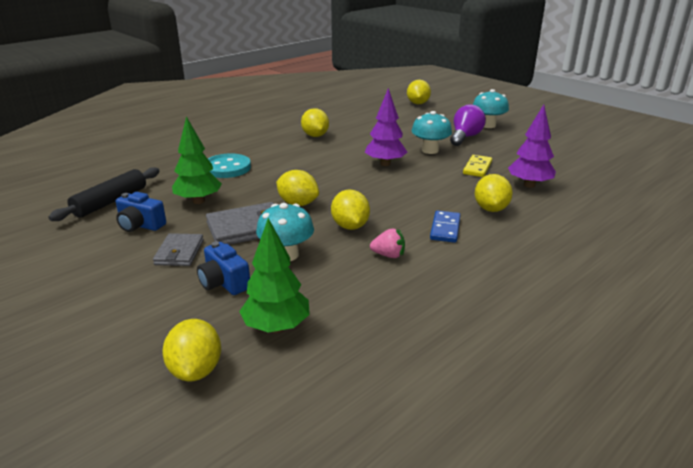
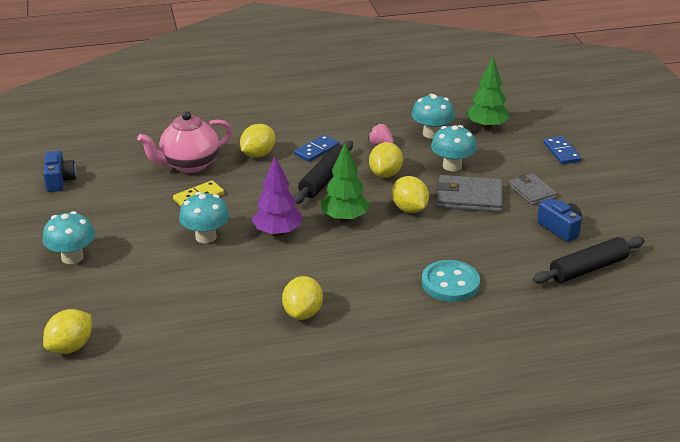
camera: 150 degrees left, 5 degrees up
(149, 318) = (561, 152): none -> blue domino
(179, 252) = (532, 191): grey wallet -> grey wallet turned 60 degrees counterclockwise
(196, 370) = (539, 121): yellow lemon -> none
(198, 201) = (499, 241): green tree -> green tree (344, 218)
(224, 282) = (506, 160): blue camera -> blue camera (59, 181)
(343, 289) = (431, 134): none -> turquoise mushroom
(400, 205) = (324, 179): none -> black rolling pin
(465, 137) = (135, 245): purple light bulb -> none
(529, 185) = (189, 164): purple tree -> pink teapot

